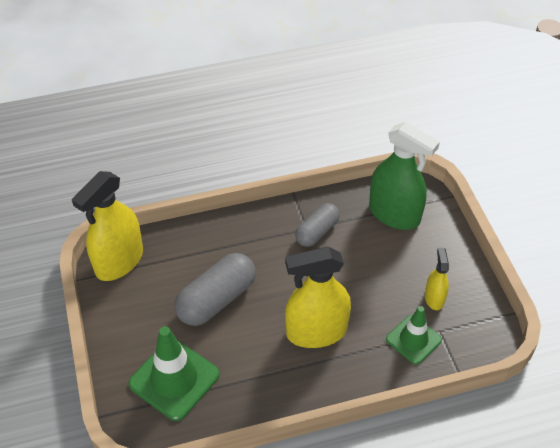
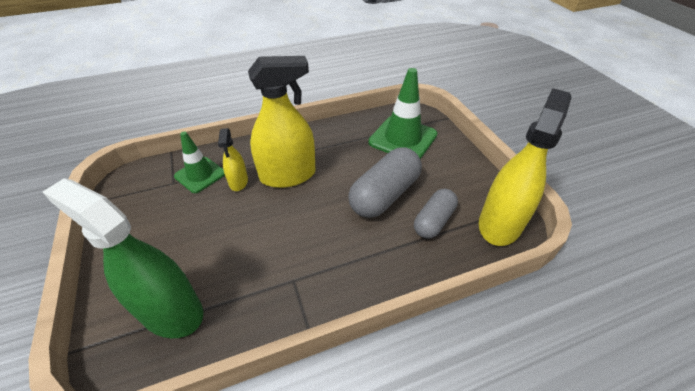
camera: 175 degrees right, 5 degrees down
(317, 232) = (280, 276): grey capsule -> grey capsule (433, 221)
(434, 298) = (164, 210): yellow spray bottle -> yellow spray bottle (238, 182)

